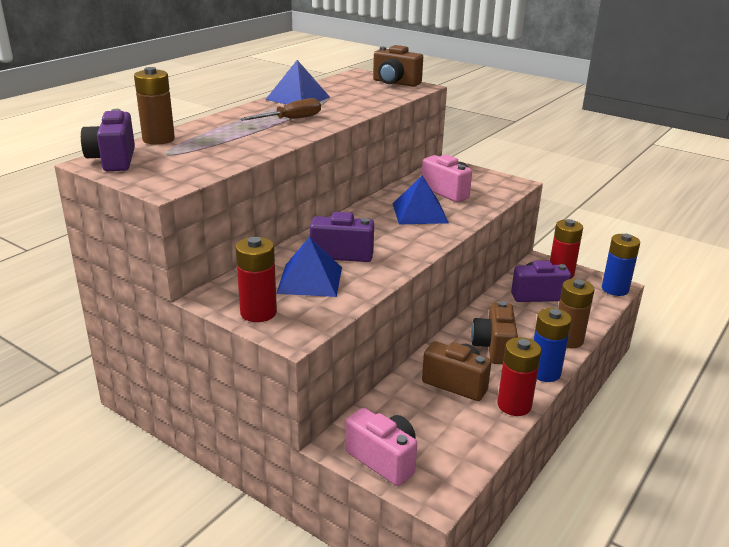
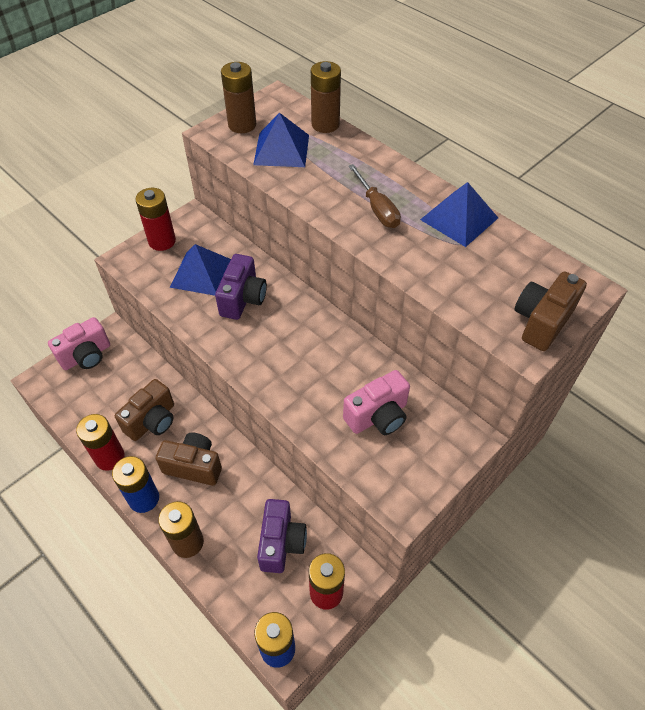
camera: 100 degrees right, 25 degrees up
(113, 160) = (278, 105): purple camera -> none
(151, 174) = (242, 125): none -> brown battery
(419, 213) = (321, 375): blue pyramid -> blue pyramid (281, 149)

